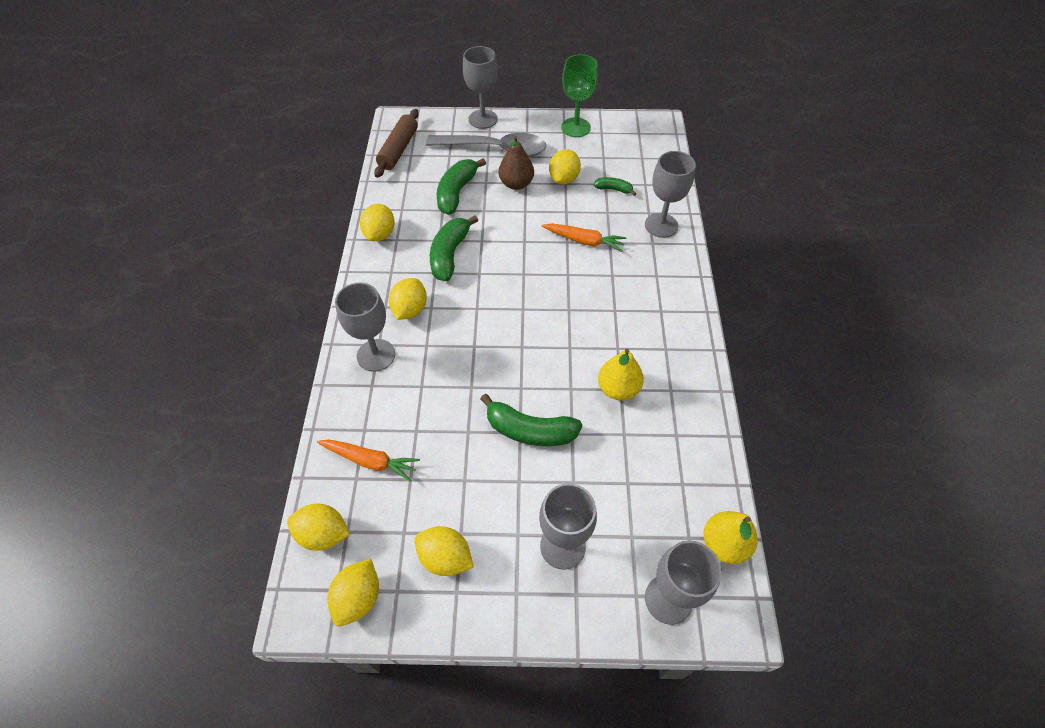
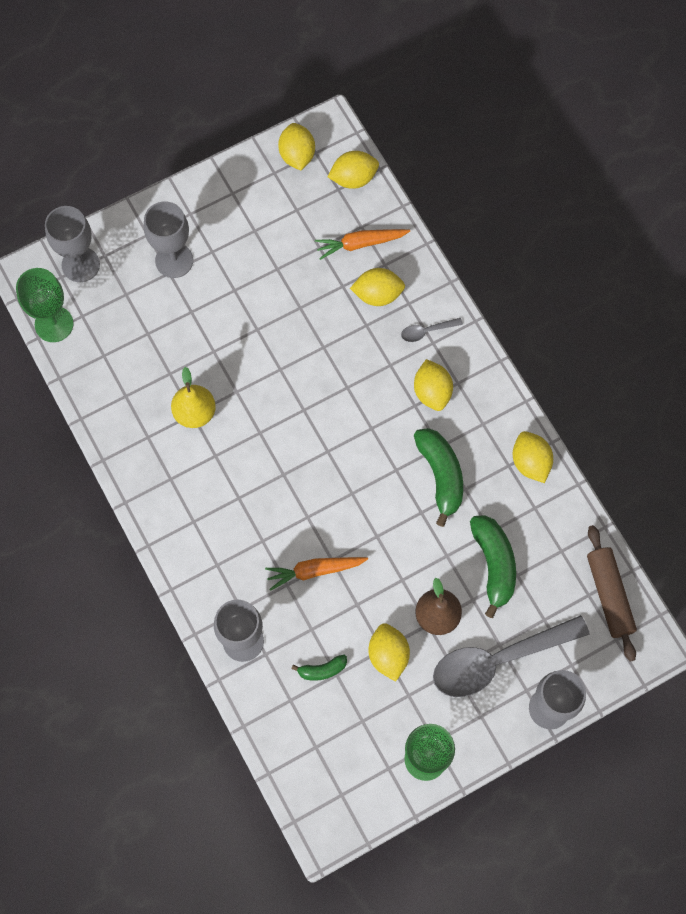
camera: 150 degrees right, 15 degrees up
(376, 355) = (427, 331): grey goblet -> grey spoon
(445, 558) = (254, 209): yellow lemon -> yellow lemon (377, 294)
(530, 430) = (249, 335): green banana -> none
(724, 544) = (54, 324): yellow pear -> green goblet

